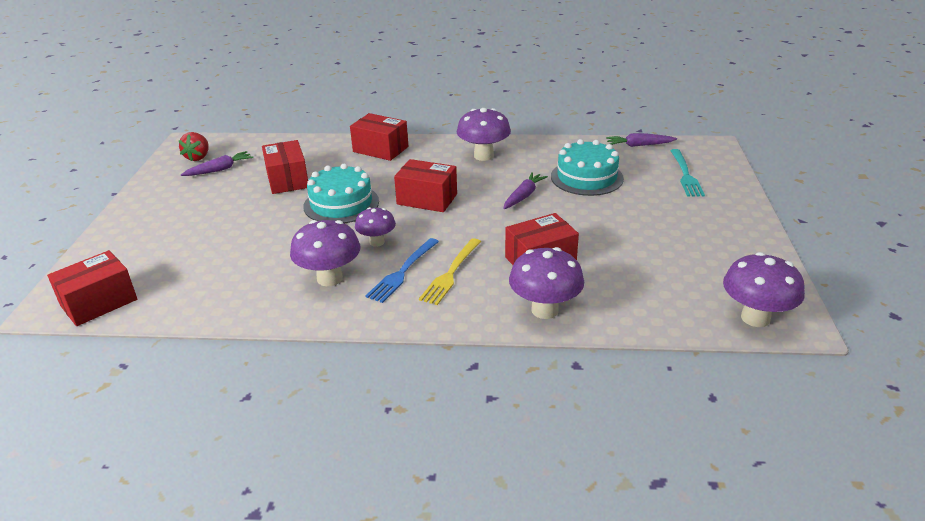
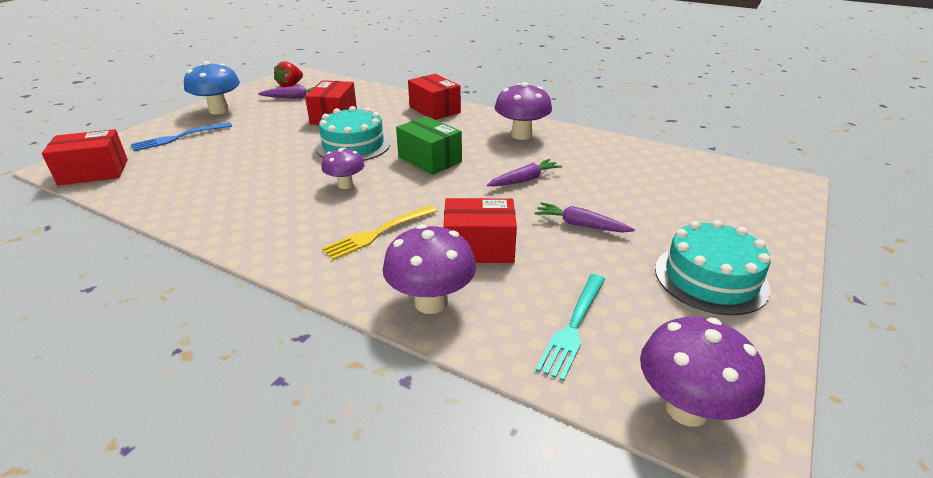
camera: 25 degrees right, 0 degrees up
(151, 204) = (219, 110): none -> blue mushroom
(329, 278) = (271, 205): purple mushroom -> none
(402, 272) = (337, 218): blue fork -> blue fork (178, 138)
(427, 199) = (429, 159): red box -> green box
(586, 177) = (608, 179): turquoise cake -> turquoise cake (710, 278)
(639, 145) = (697, 161): purple carrot -> purple carrot (580, 225)
(686, 175) = (730, 204): turquoise fork -> turquoise fork (573, 327)

